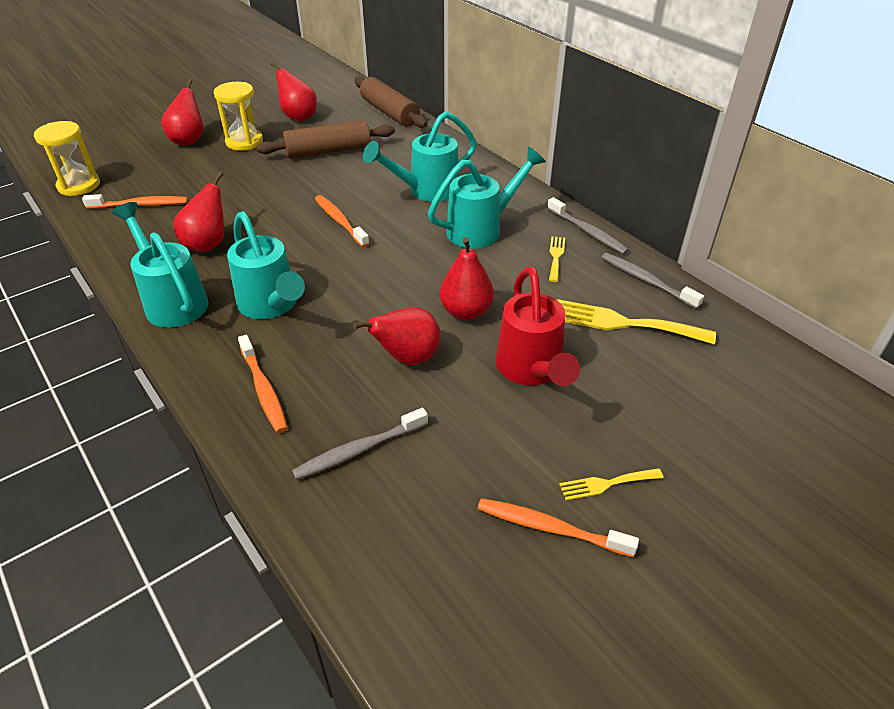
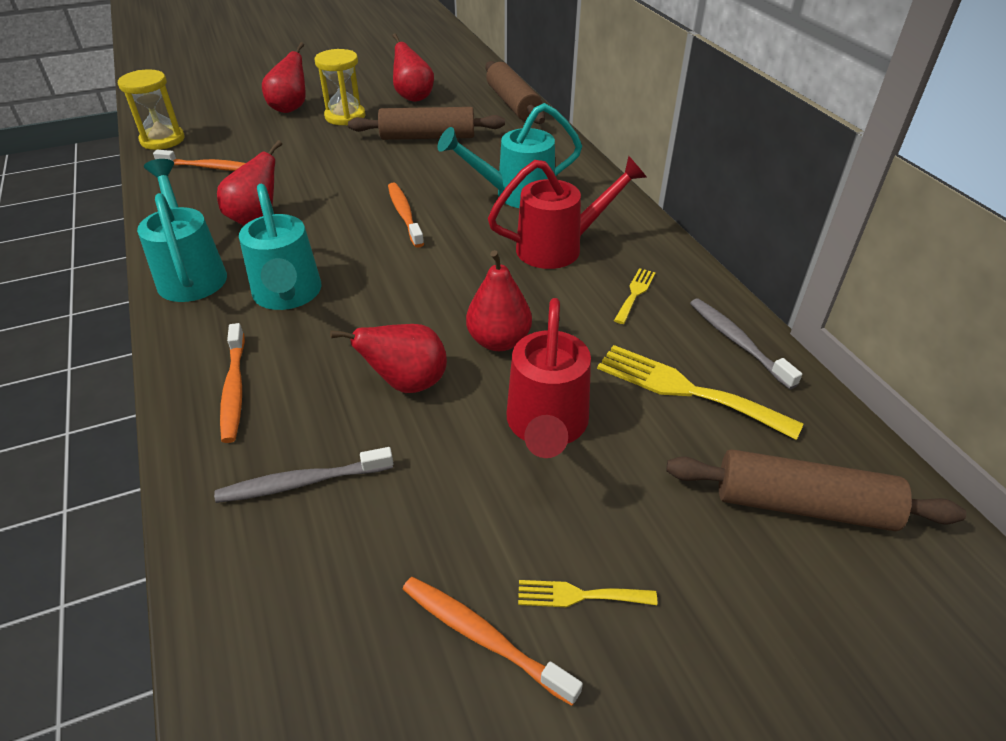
camera: 15 degrees right, 0 degrees up
(482, 229) = (560, 247): turquoise watering can -> red watering can
(588, 232) = (687, 270): grey toothbrush -> none
(734, 389) = (803, 505): none -> brown rolling pin

